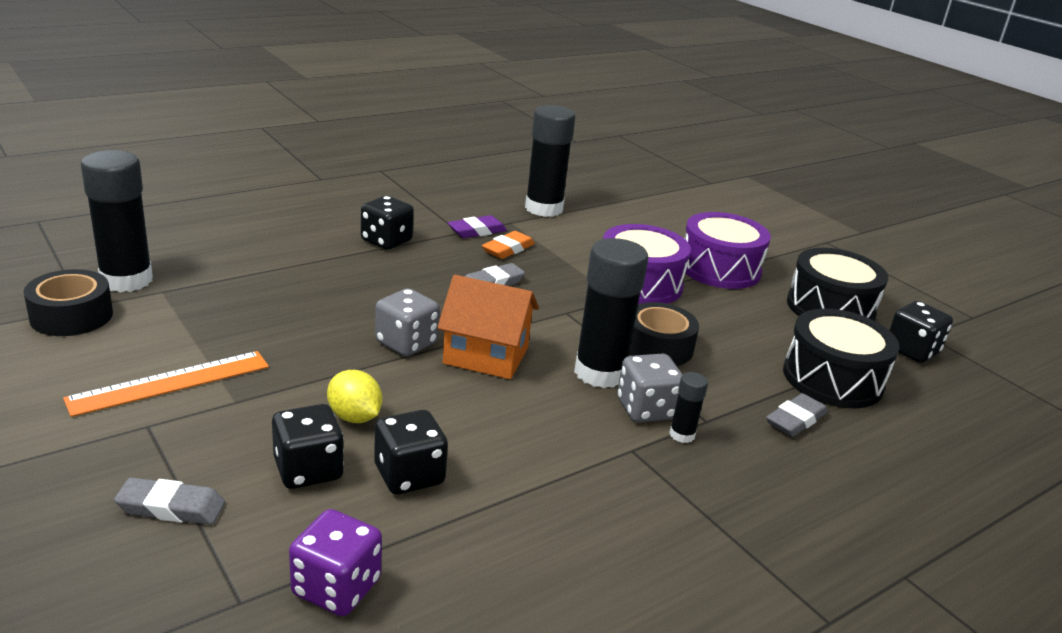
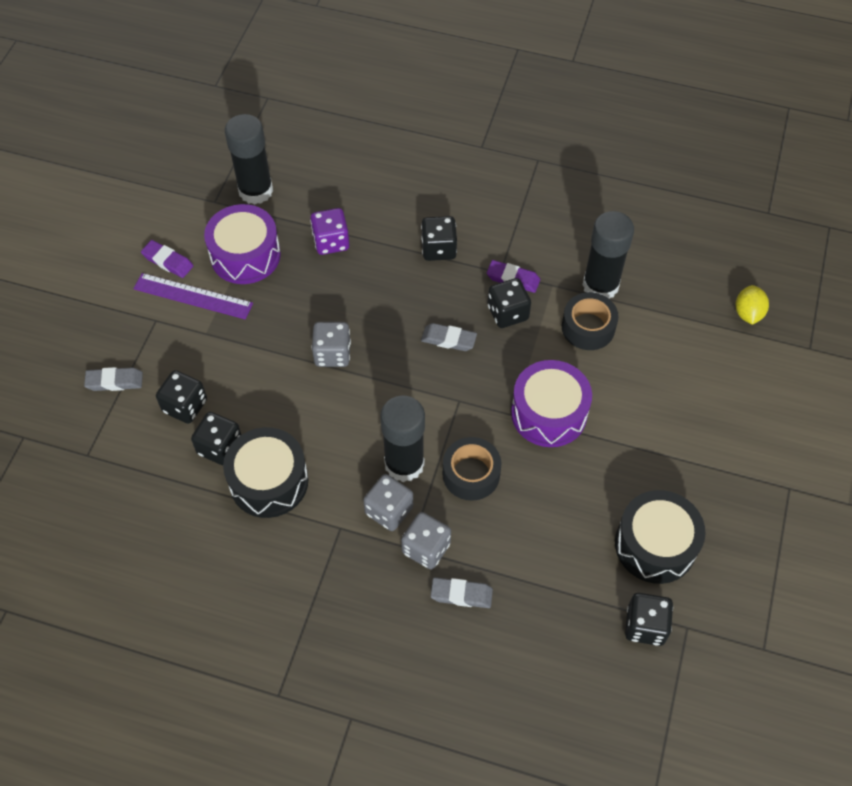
camera: 55 degrees right, 30 degrees up
(71, 316) = (202, 207): black tape -> black tape (588, 327)
(88, 373) = (168, 261): none -> purple eraser
(170, 383) = (193, 296): orange ruler -> purple ruler
(171, 507) = (114, 381): grey eraser -> grey eraser turned 60 degrees counterclockwise
(336, 587) = (123, 481): purple dice -> purple dice (331, 242)
(354, 417) = (242, 388): yellow lemon -> yellow lemon (748, 313)
(486, 355) = (361, 398): orange house -> none
(508, 249) = (507, 313): orange eraser -> black dice
(682, 435) = (380, 543): black glue stick -> none
(718, 412) = (426, 548): none -> grey dice
(719, 269) = (636, 445): purple drum -> purple drum (245, 255)
(832, 379) = (541, 592): black drum -> black drum (269, 481)

